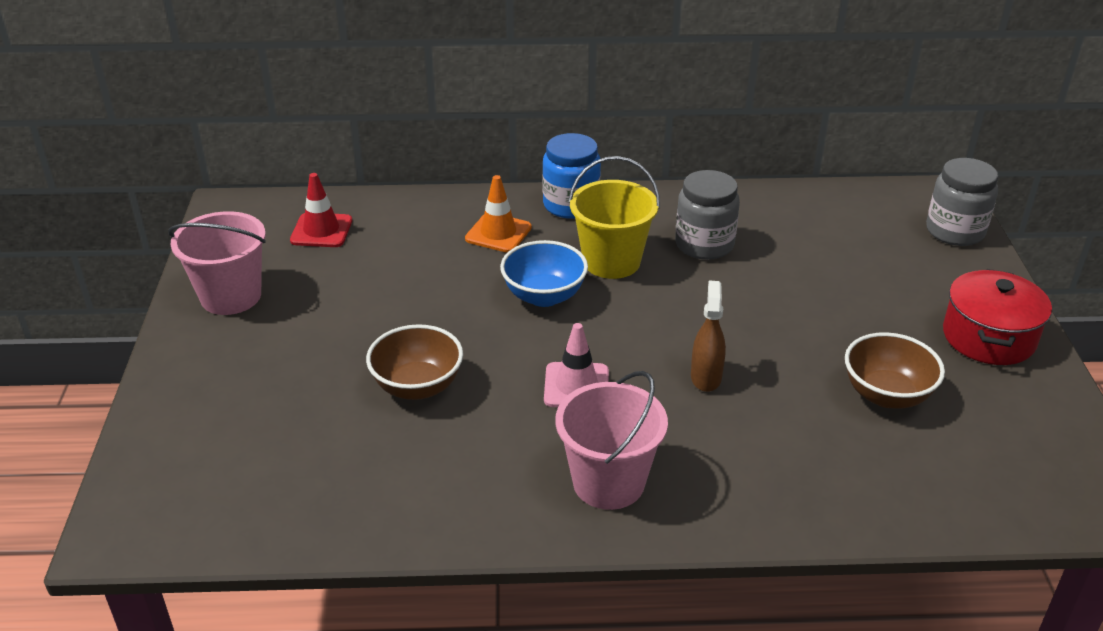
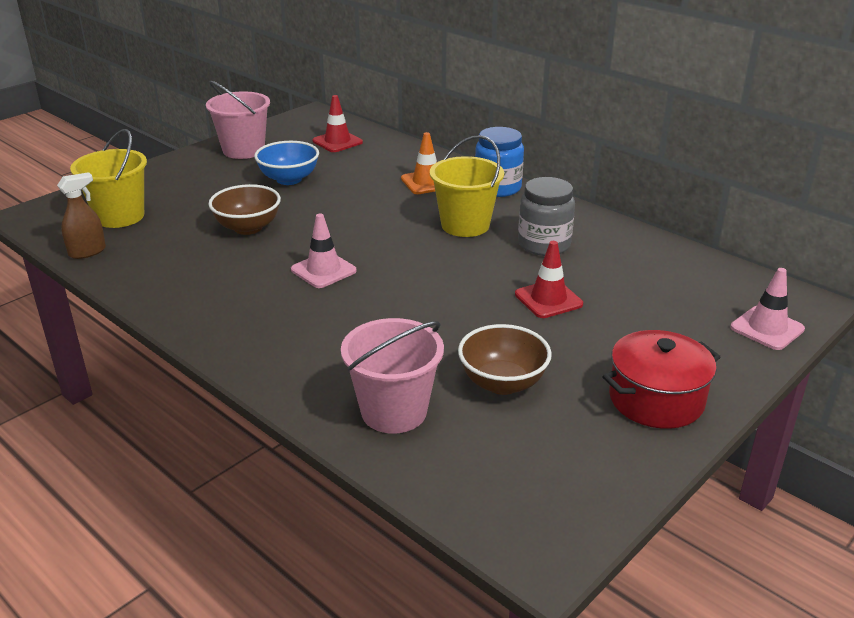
camera: 45 degrees right, 5 degrees down
(243, 463) = (120, 216): none -> yellow bucket
(544, 296) = (391, 222): blue bowl -> blue bowl (289, 179)
(608, 482) = (250, 321): pink bucket -> pink bucket (394, 411)
(706, 377) = (403, 307): brown spray bottle -> brown spray bottle (87, 252)
(793, 297) = (548, 299): none -> red traffic cone
(955, 231) = (767, 328): grey jar -> pink traffic cone

